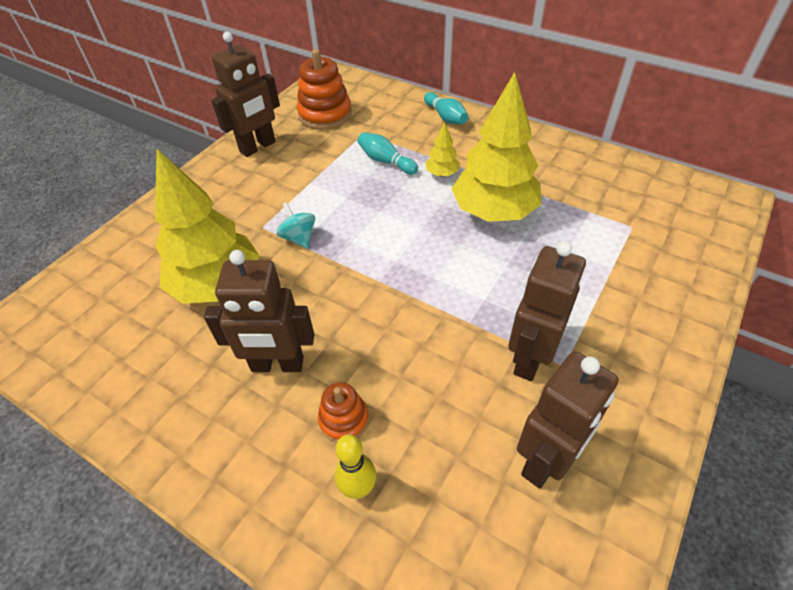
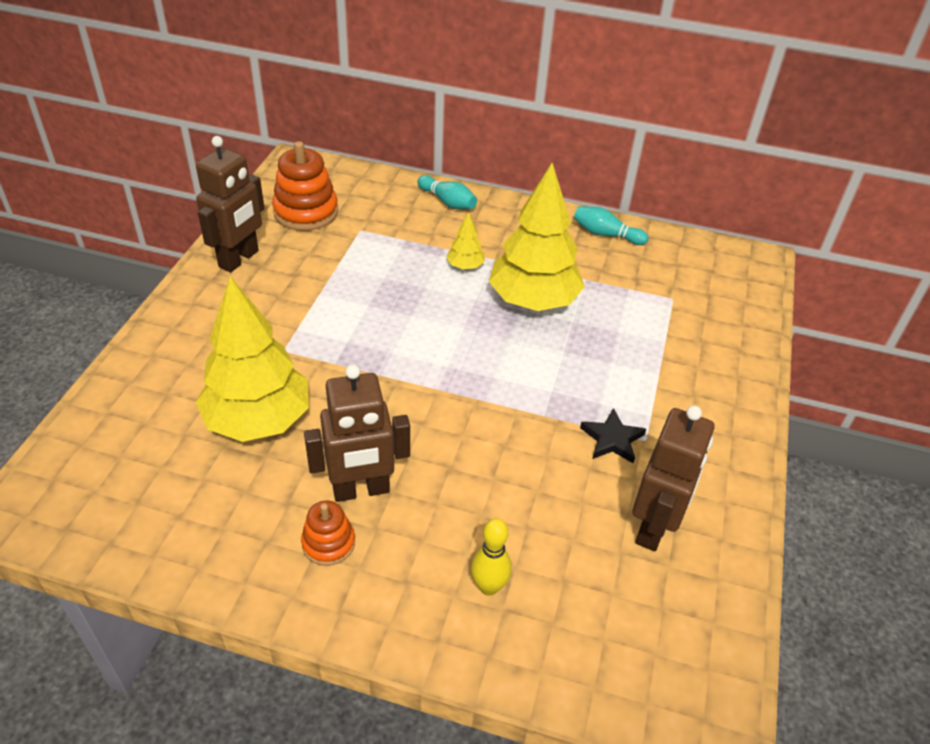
camera: 20 degrees left, 5 degrees down
(299, 238) = (331, 356): turquoise spinning top -> none
(344, 419) = (451, 529): orange stacking toy -> orange stacking toy (328, 543)
(386, 161) = (398, 259): turquoise bowling pin -> turquoise bowling pin (606, 234)
(529, 358) = (612, 439): brown robot -> black star

